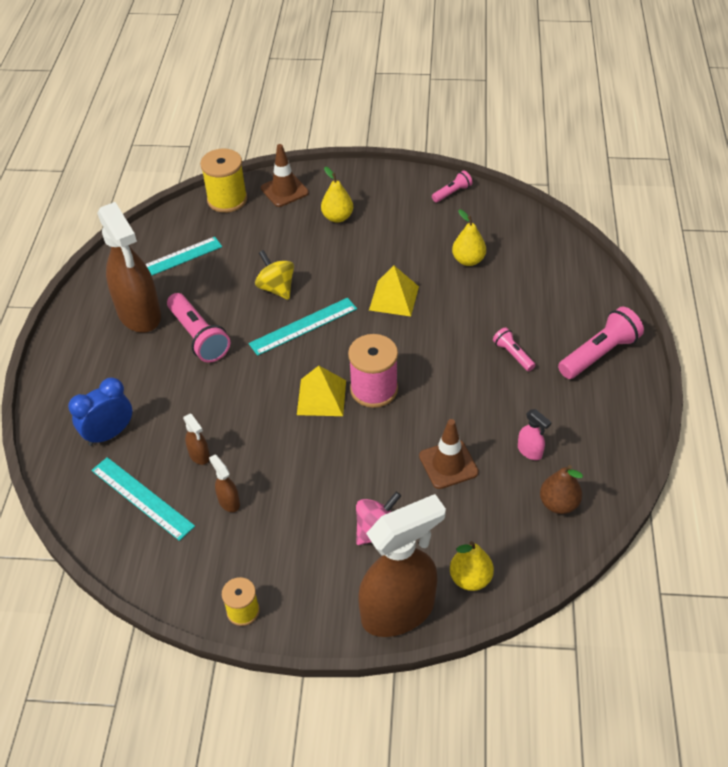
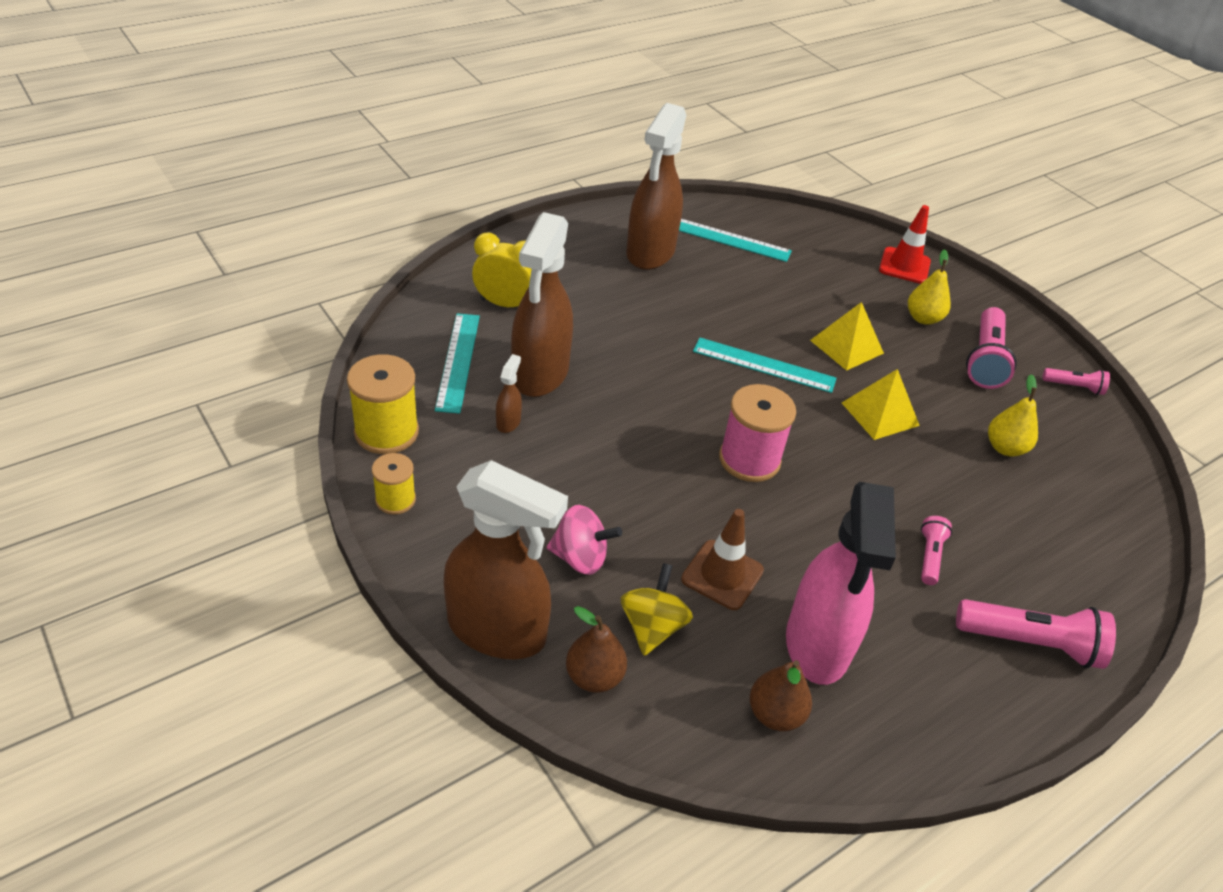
camera: 45 degrees right, 5 degrees down
(109, 434) = (505, 304): blue clock -> yellow clock
(199, 337) = (669, 302): pink flashlight -> pink flashlight (985, 360)
(199, 455) = (540, 374): brown spray bottle -> brown spray bottle, size x2.49
(227, 200) = (843, 236): yellow spool -> yellow spool (386, 432)
(276, 288) = (785, 322): yellow spinning top -> yellow spinning top (652, 627)
(284, 190) = (904, 266): brown traffic cone -> red traffic cone
(321, 397) = (696, 424): yellow pyramid -> yellow pyramid (847, 346)
(470, 578) = (594, 676): yellow pear -> brown pear
(530, 451) = (817, 644): pink spray bottle -> pink spray bottle, size x2.49

